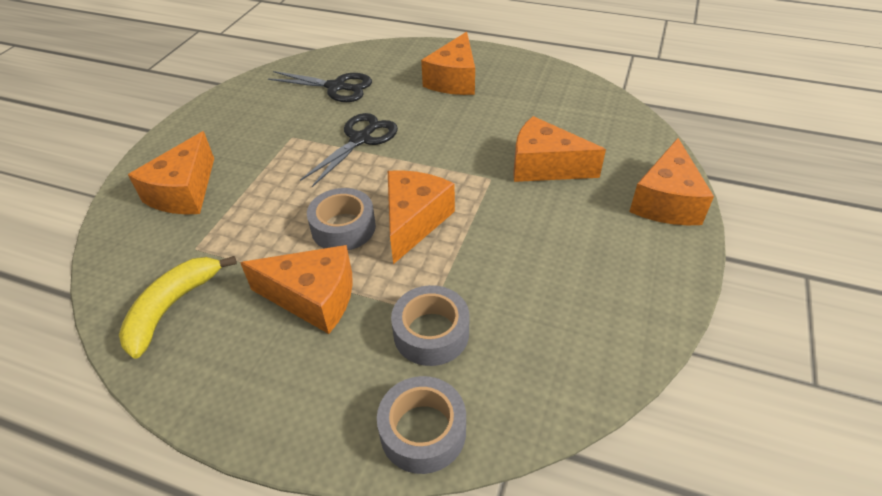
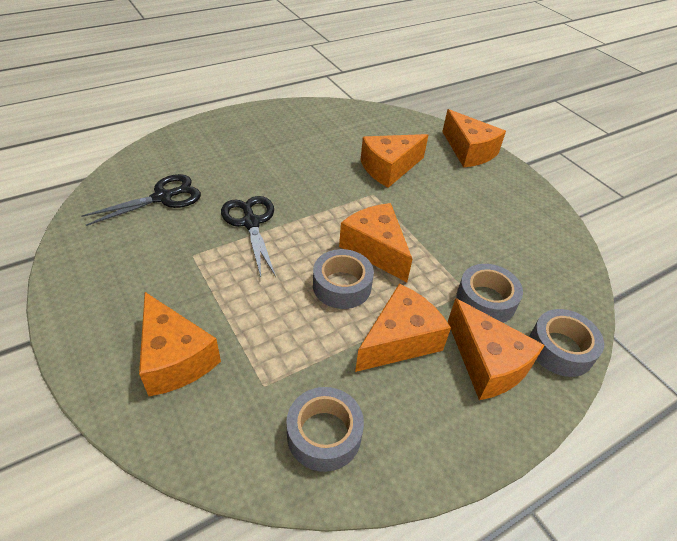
camera: 55 degrees left, 0 degrees up
(172, 307) = (324, 434): yellow banana -> grey tape
(454, 80) = (246, 145): orange cheese -> orange cheese (487, 363)

